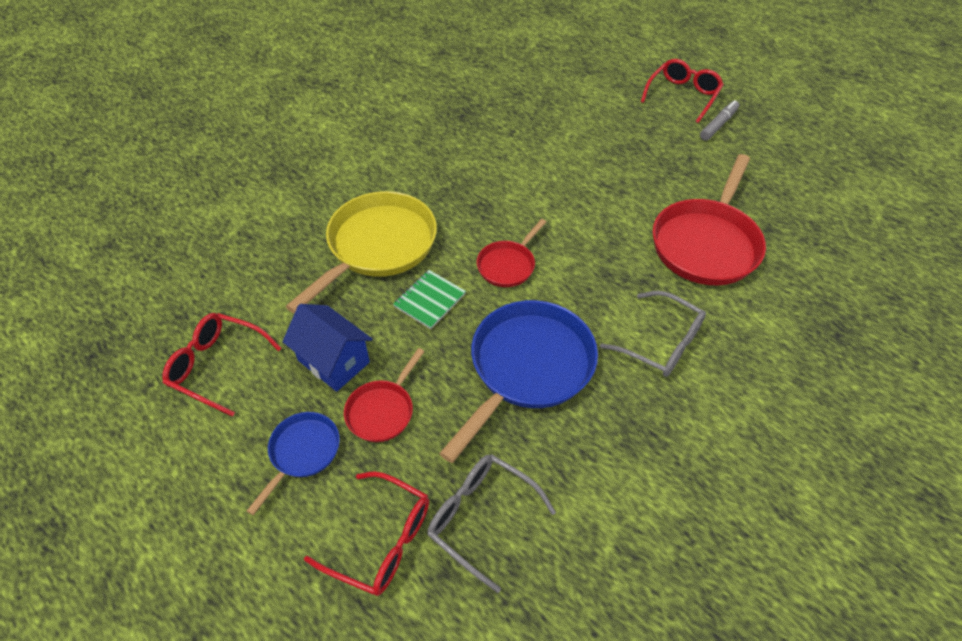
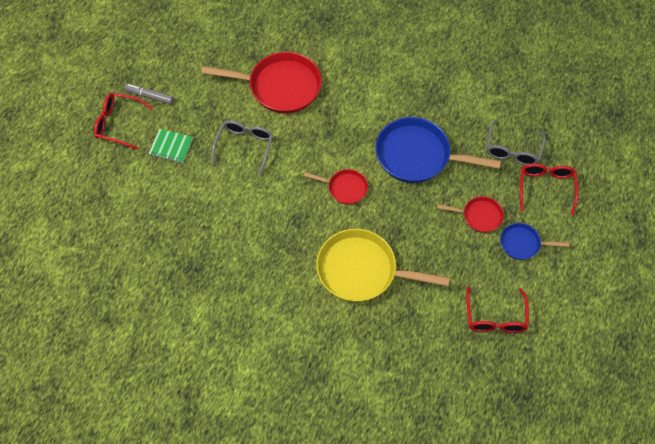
camera: 110 degrees left, 10 degrees up
(333, 361) = (461, 255): blue house -> none
(429, 300) = (393, 222): green notebook -> green notebook (171, 147)
(660, 343) = (370, 97): grey glasses -> grey glasses (244, 147)

